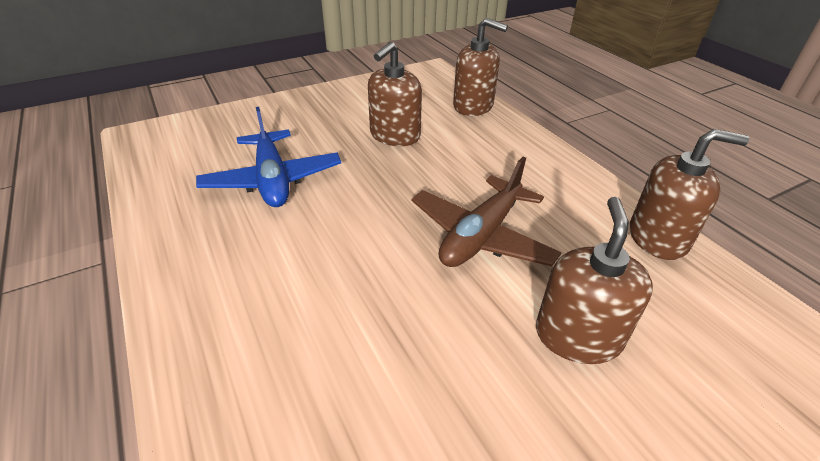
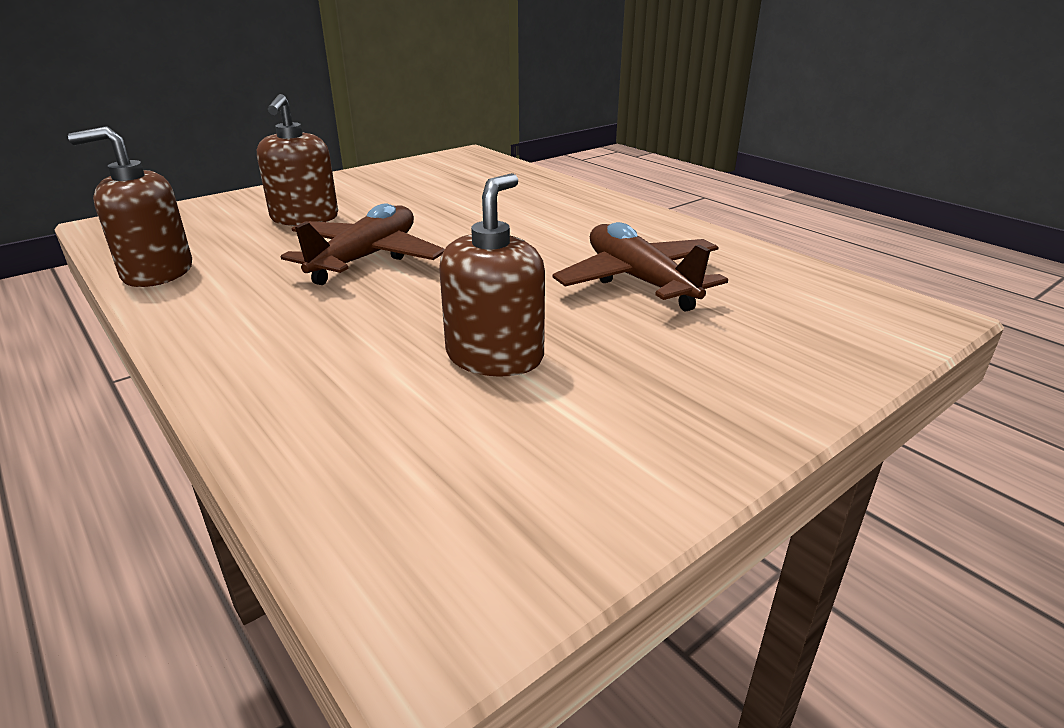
camera: 170 degrees right, 10 degrees down
(272, 180) = (639, 281): blue plane -> brown plane
(473, 106) = (319, 450): brown soap dispenser -> none

